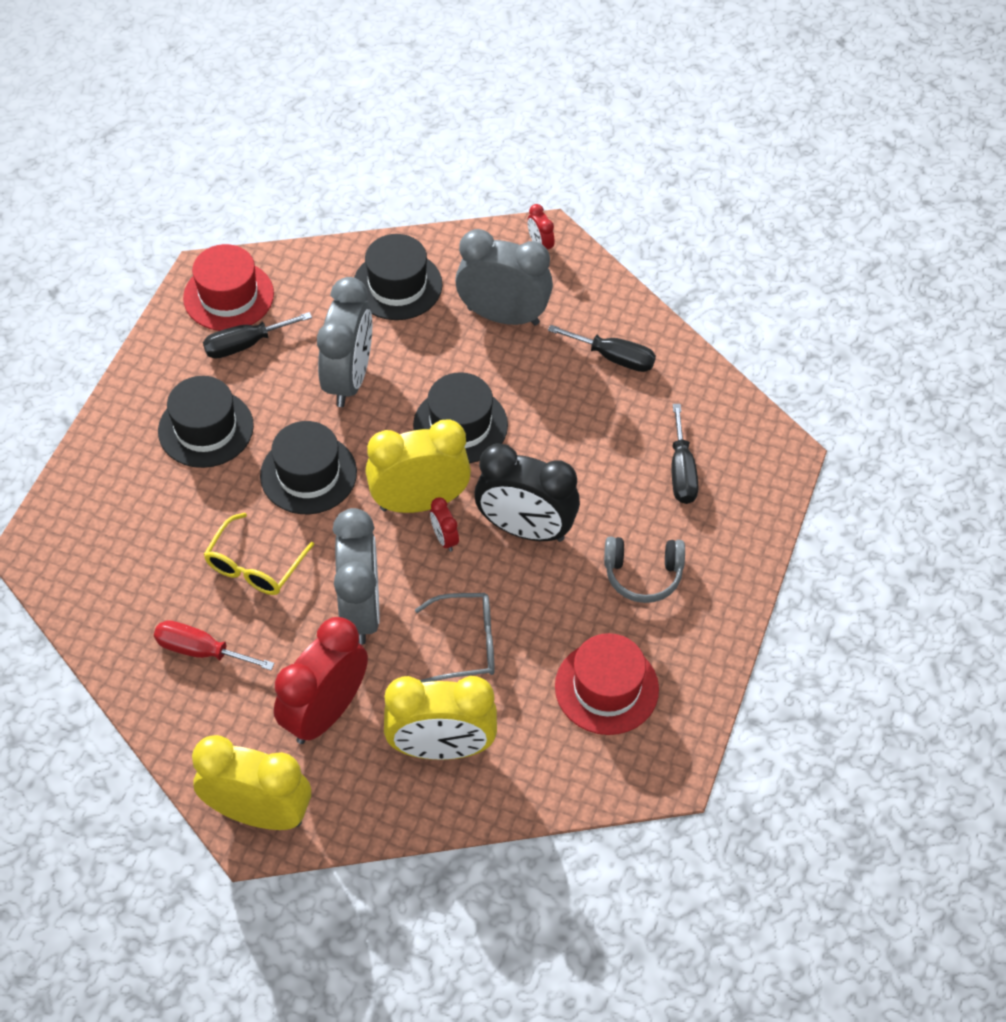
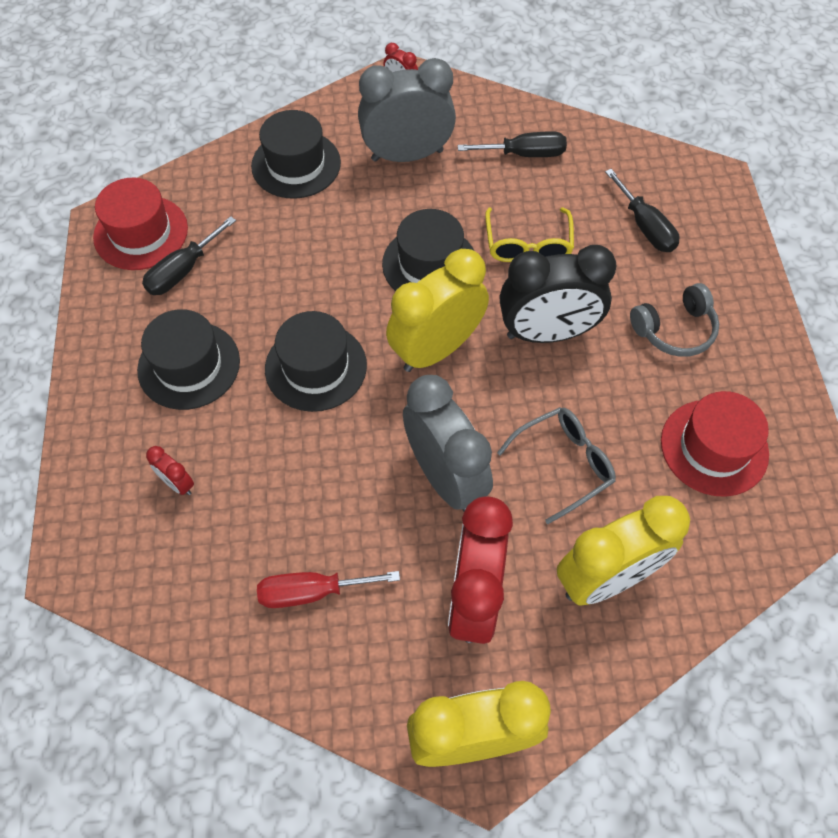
camera: 25 degrees left, 5 degrees up
(254, 566) = (316, 479): yellow glasses -> yellow glasses (528, 245)
(349, 379) = (301, 263): grey clock -> none
(444, 538) = (480, 373): red clock -> red clock (177, 483)

